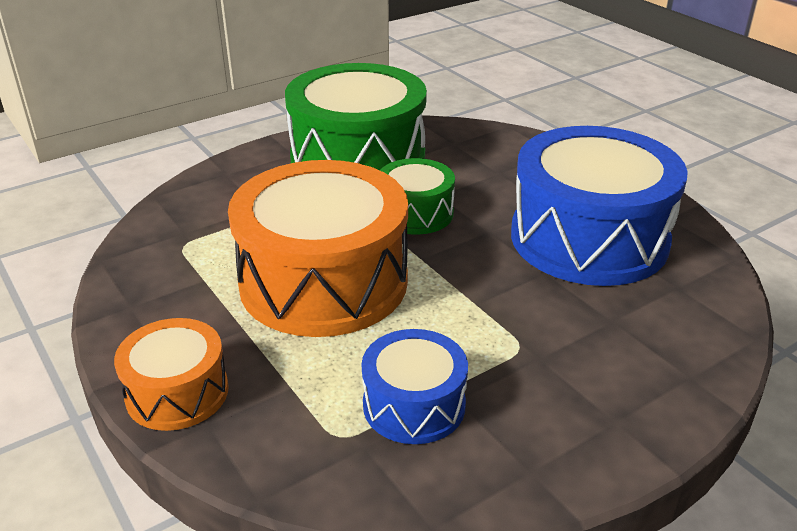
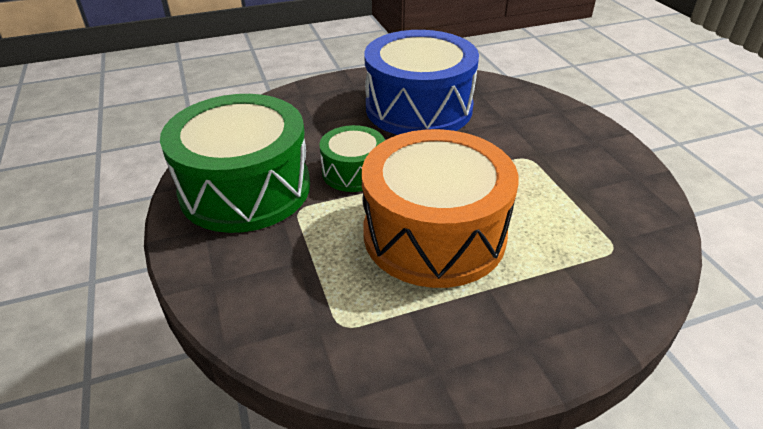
camera: 75 degrees left, 5 degrees up
(177, 392) = (569, 337): orange drum -> none
(414, 405) = (583, 210): blue drum -> none

